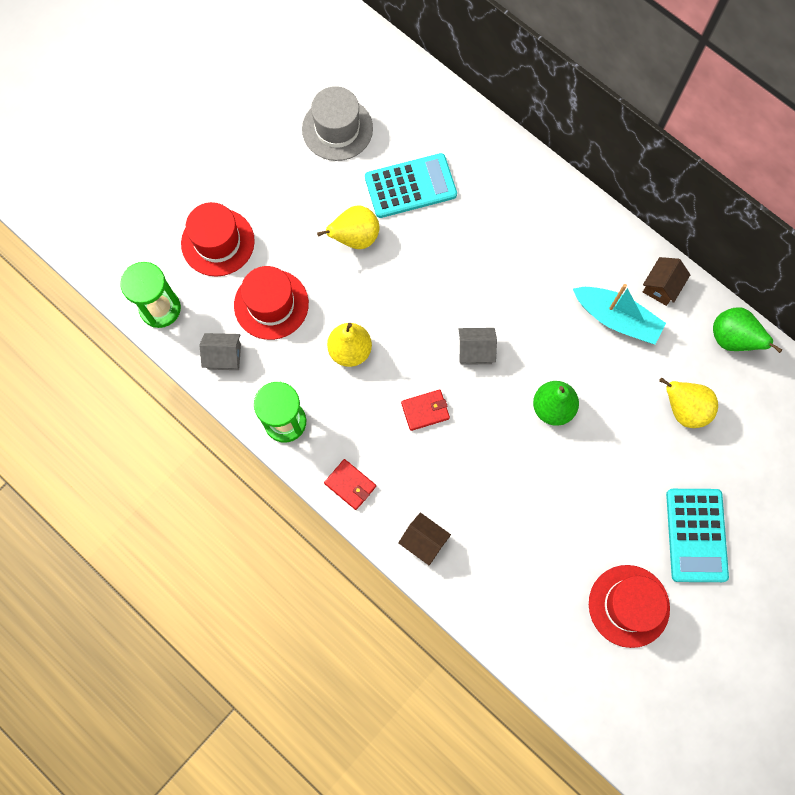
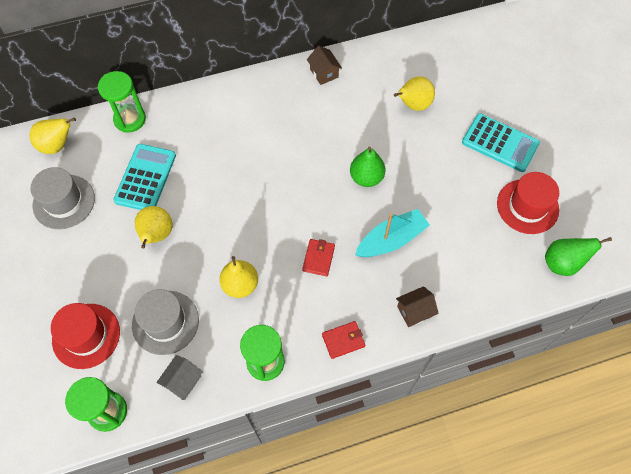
camera: 60 degrees left, 10 degrees down
(271, 304) = (165, 322): red hat -> grey hat
(394, 79) = (57, 145): none -> yellow pear
(468, 126) = (130, 119): none -> green hourglass
(475, 351) = (295, 202): grey house -> none
(616, 319) = (329, 108): turquoise boat -> turquoise boat (391, 240)
(732, 339) = (383, 56): green pear -> green pear (562, 263)

